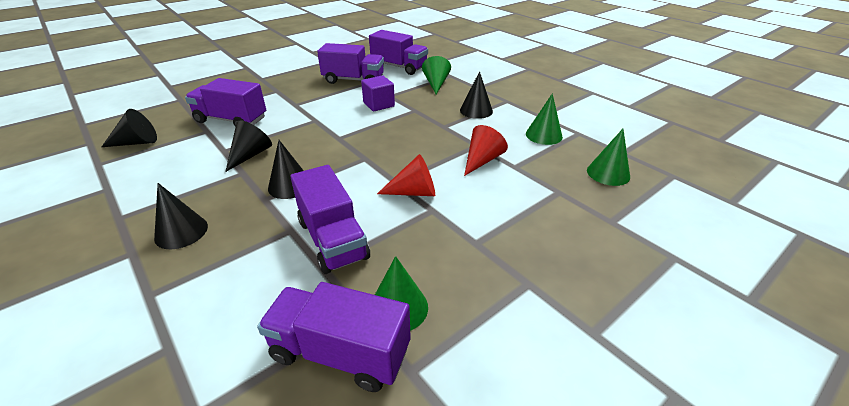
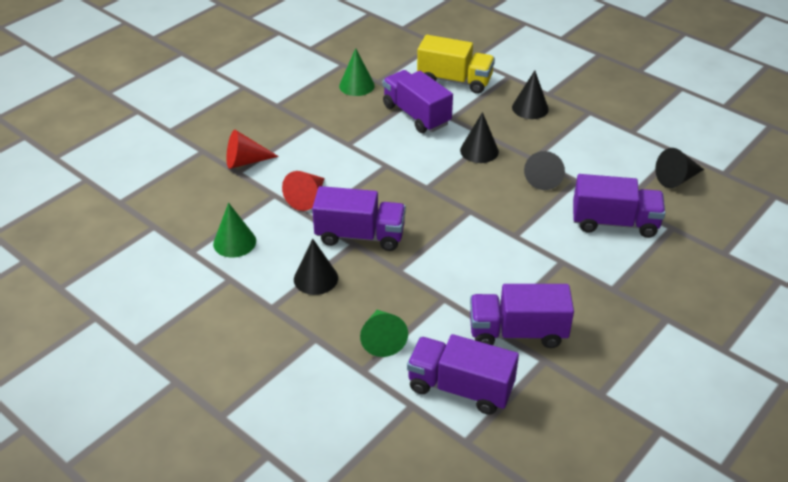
camera: 170 degrees right, 5 degrees up
(239, 296) = (454, 80): none -> yellow truck
(340, 352) = (381, 66): purple truck -> purple truck (360, 235)
(379, 104) = (450, 275): purple cube -> none
(414, 192) = (367, 157): red cone -> red cone (245, 161)
(608, 173) = (183, 196): green cone -> none

